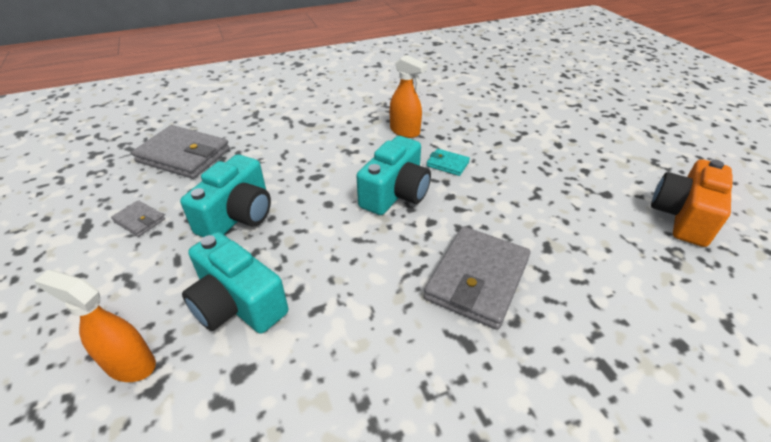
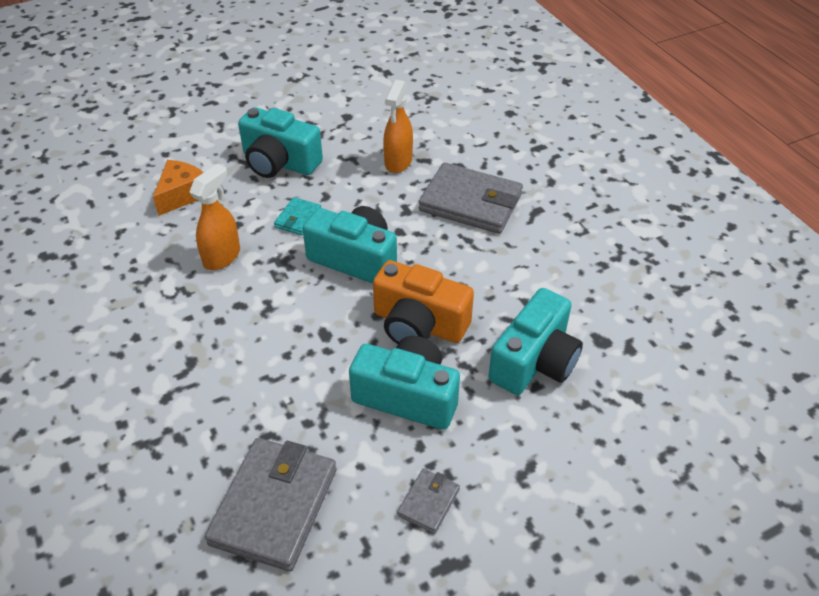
camera: 95 degrees left, 5 degrees up
(130, 364) = (619, 423): orange spray bottle -> orange spray bottle (398, 162)
(473, 113) = (182, 194): none -> orange cheese
(520, 154) = (279, 162): none -> turquoise camera
(683, 216) = (375, 82): orange camera -> orange camera (419, 324)

